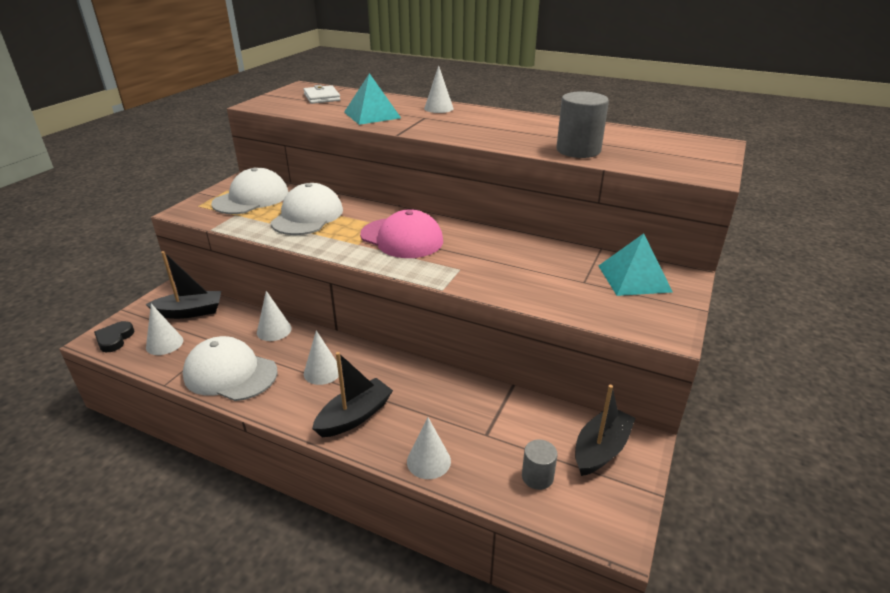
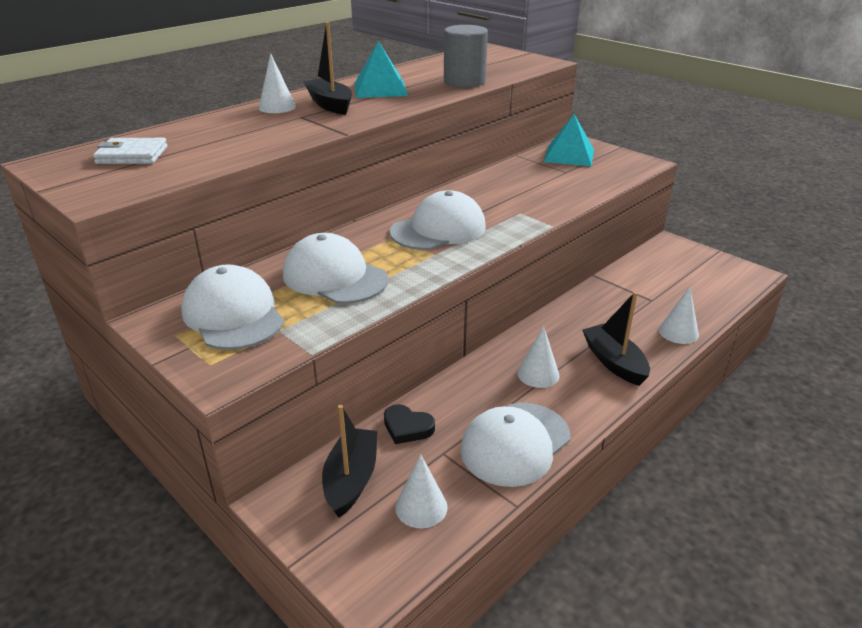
camera: 70 degrees left, 0 degrees up
(114, 339) = (379, 568): black heart -> black heart (407, 427)
(274, 330) = (441, 402): white cone -> none
(372, 115) = (257, 137): turquoise pyramid -> turquoise pyramid (380, 89)
(402, 238) = (438, 229): pink cap -> white cap
(537, 477) = (700, 289): grey cylinder -> none
(601, 449) = (675, 258): black boat -> black boat (330, 105)

